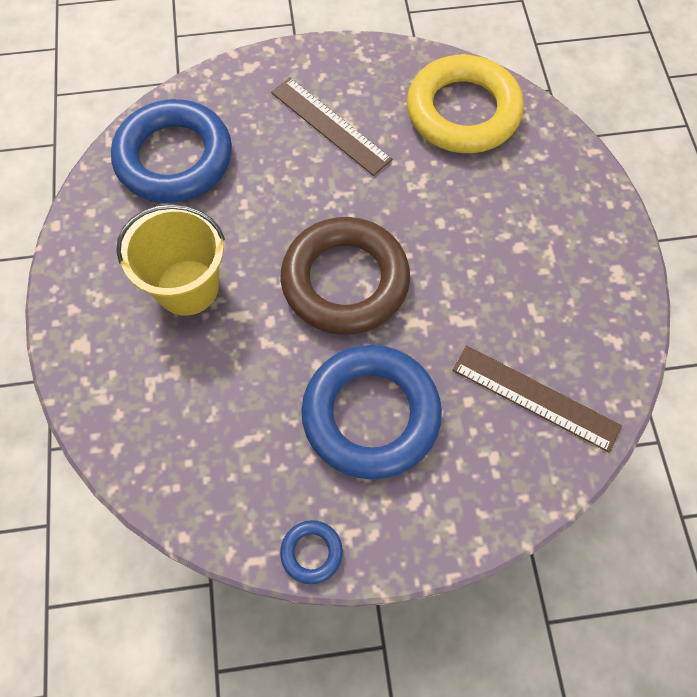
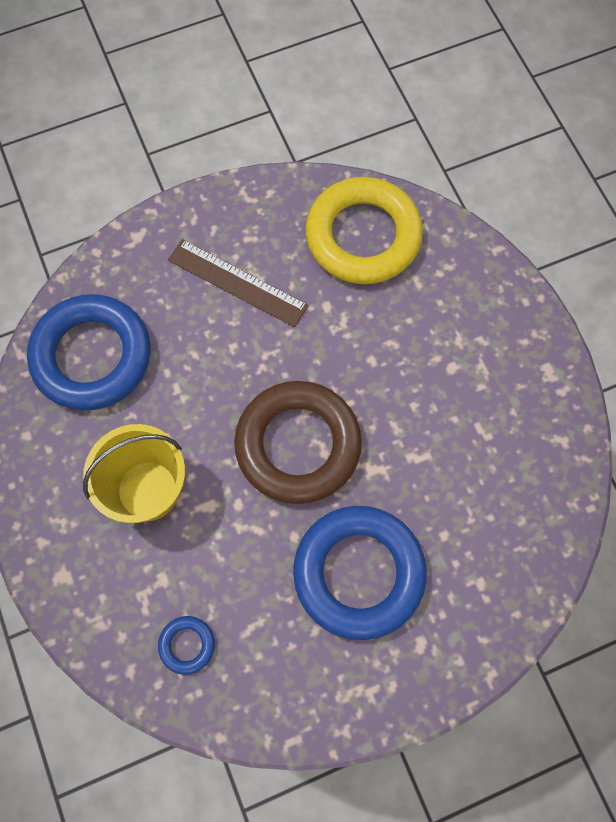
camera: 15 degrees left, 5 degrees up
(311, 552) = (341, 719): blue ring -> blue ring (187, 645)
(535, 398) = (503, 516): brown ruler -> none

